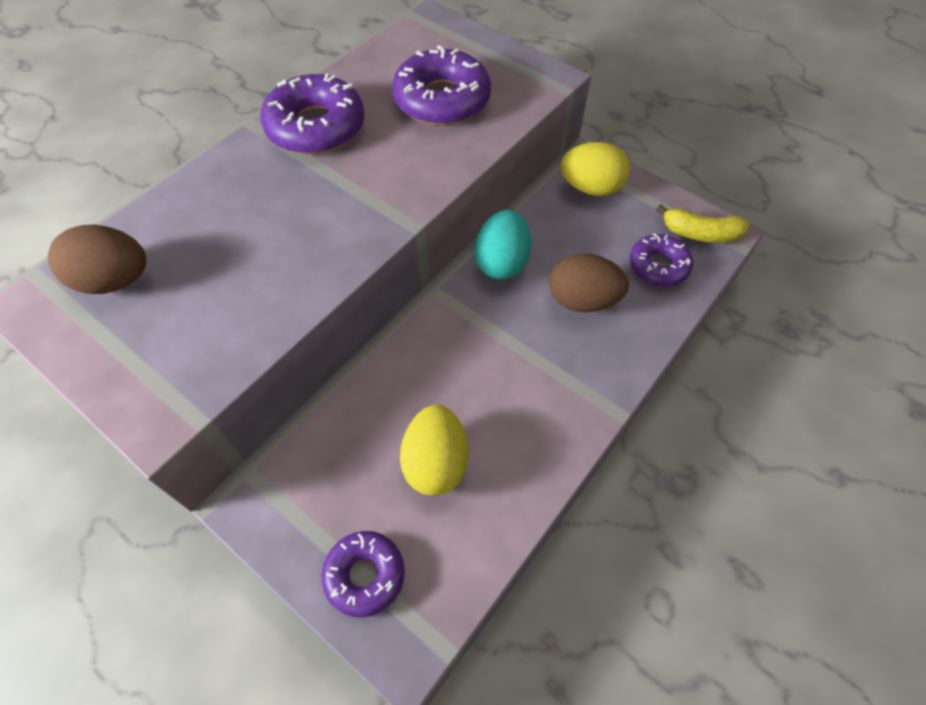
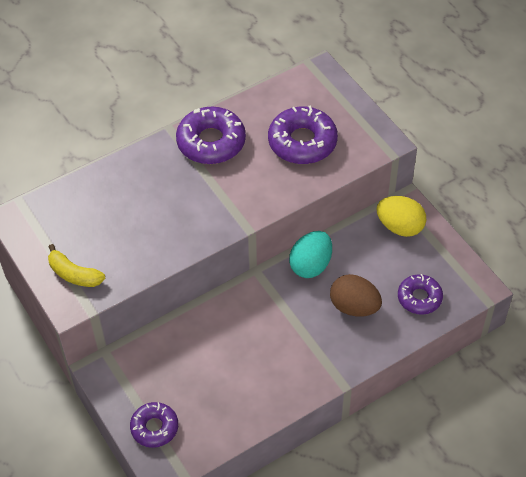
camera: 20 degrees right, 5 degrees down
(115, 280) = (63, 217): brown egg -> none
(435, 462) = (217, 380): yellow egg -> none
(700, 233) = (462, 283): yellow banana -> yellow banana (74, 274)

